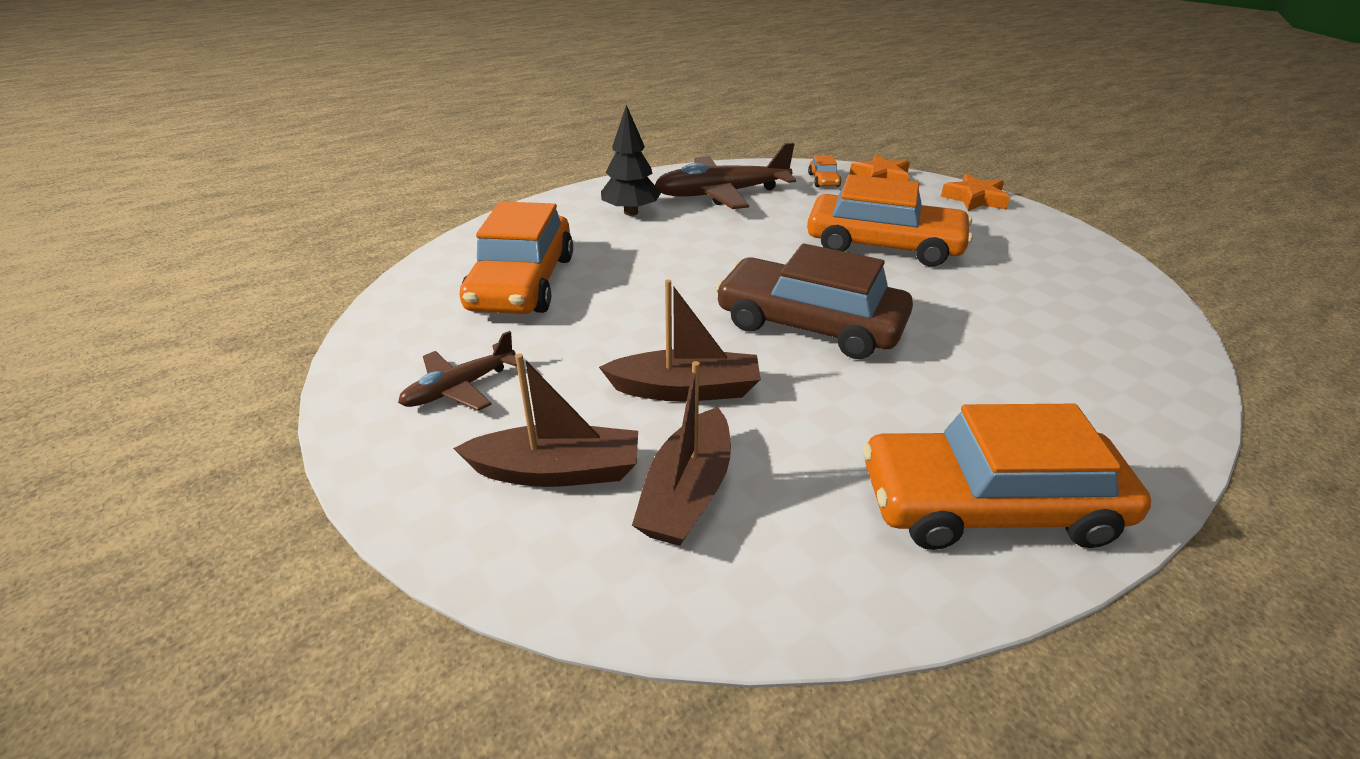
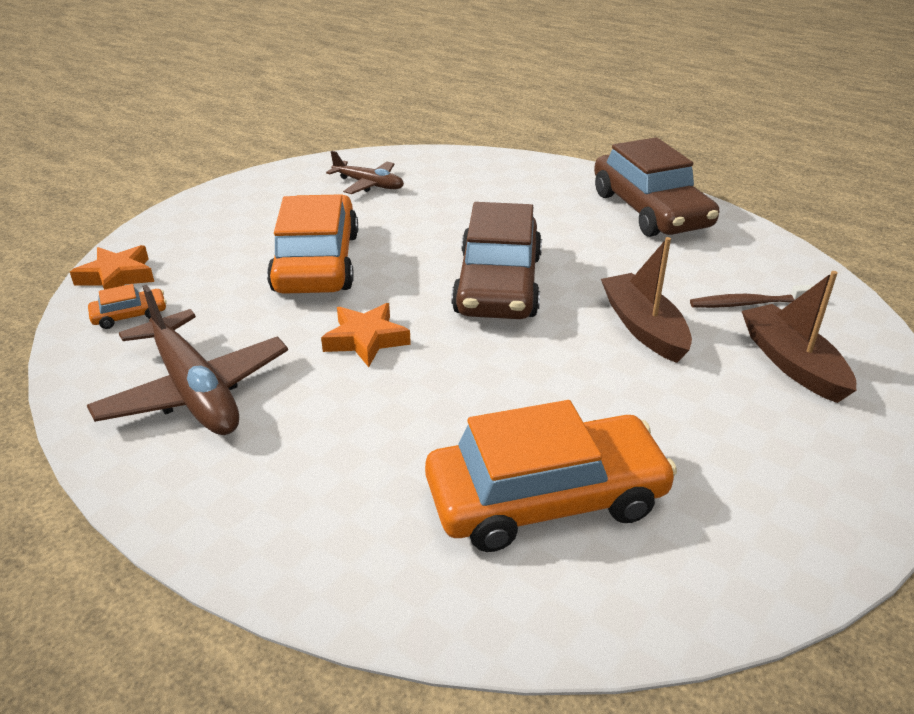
camera: 110 degrees left, 0 degrees up
(459, 388) = (765, 459): brown plane -> brown plane (369, 184)
(631, 212) = (285, 462): black tree -> none
(687, 493) = (748, 304): brown boat -> brown toothbrush
(975, 199) = (179, 221): orange star -> orange star (366, 340)
(989, 505) = (650, 210): orange car -> brown car

